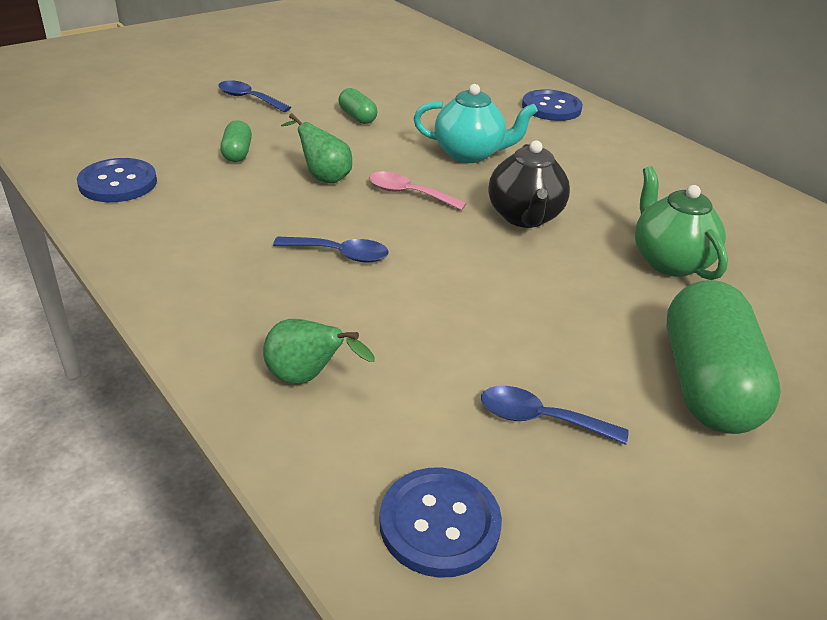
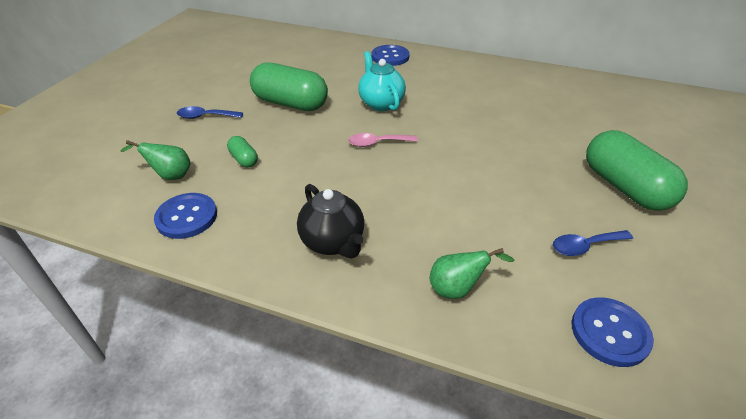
camera: 30 degrees left, 5 degrees up
(323, 177) = (317, 153): green pear -> green pear (170, 176)
(340, 254) = (385, 200): blue spoon -> none
(357, 117) = (290, 103): green capsule -> green capsule, size x2.20
(469, 154) = (381, 103): turquoise teapot -> turquoise teapot turned 90 degrees counterclockwise
(524, 217) = (451, 131): black teapot -> black teapot (333, 242)
(669, 261) = (540, 127): green teapot -> none

